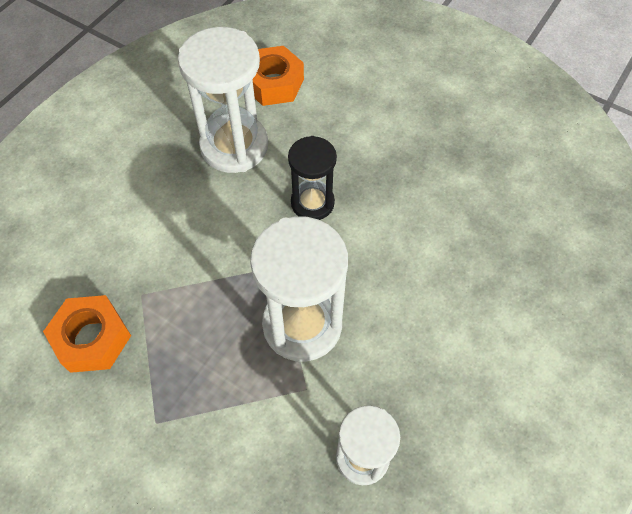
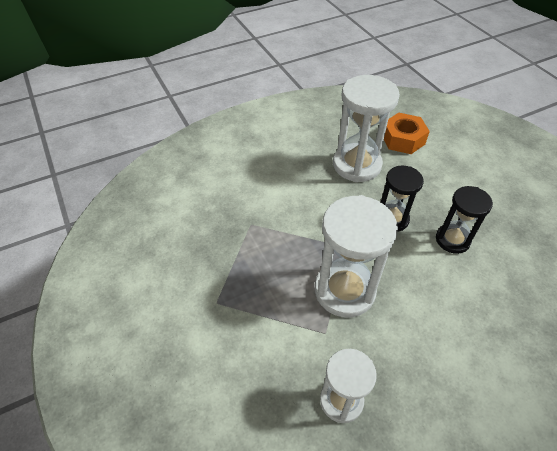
camera: 30 degrees right, 10 degrees down
(92, 339) = (208, 235): orange nut -> none
(391, 198) = (452, 240): none -> black hourglass

